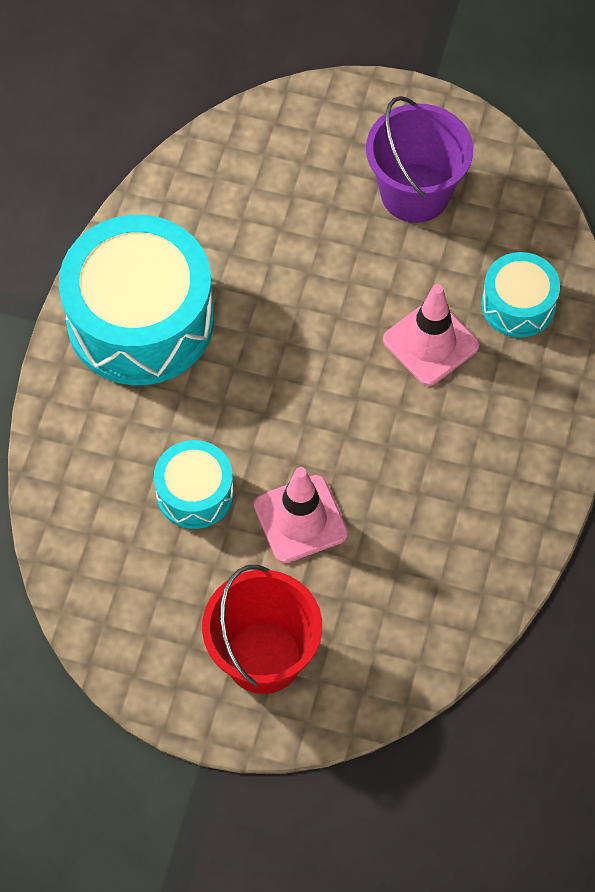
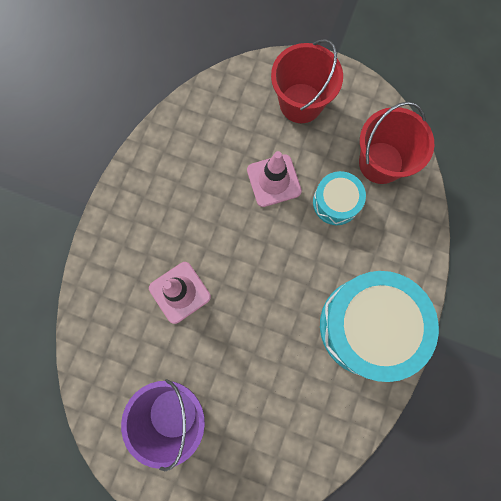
camera: 175 degrees left, 15 degrees up
(120, 563) = (381, 163): none -> red bucket
(518, 305) = (118, 316): turquoise drum -> none

